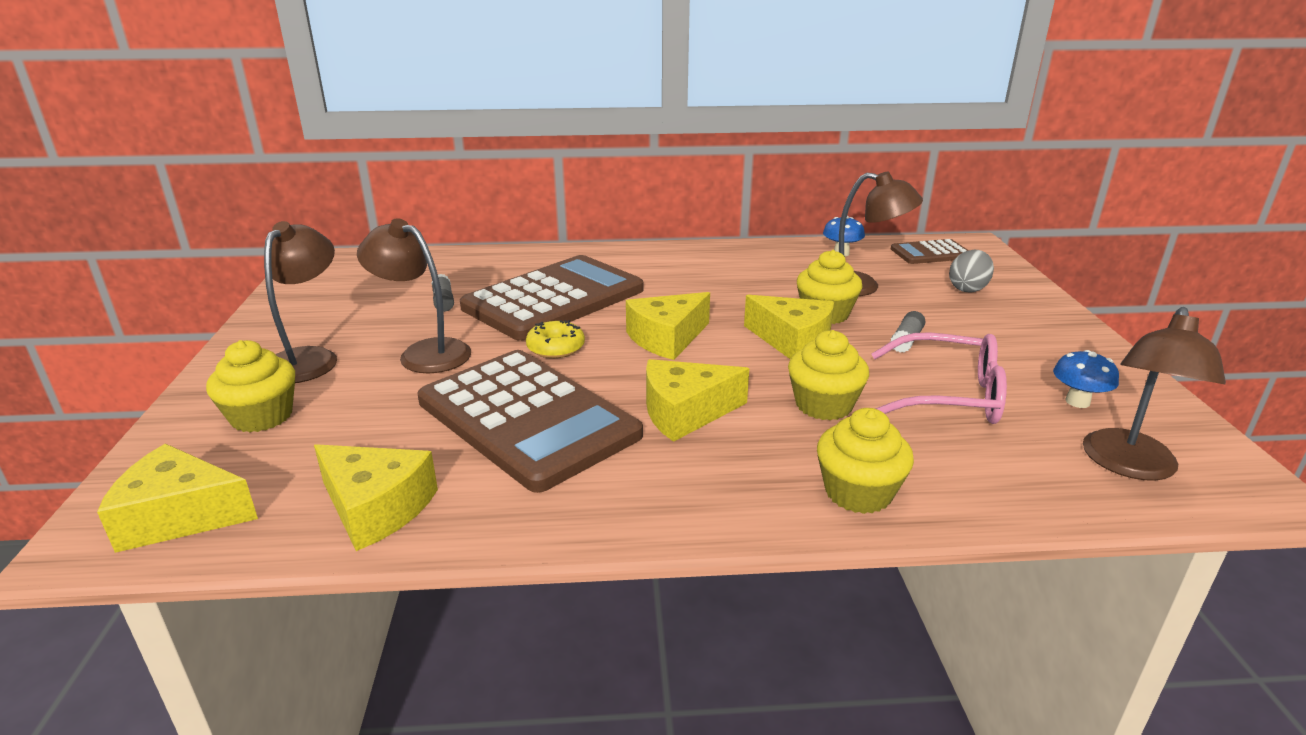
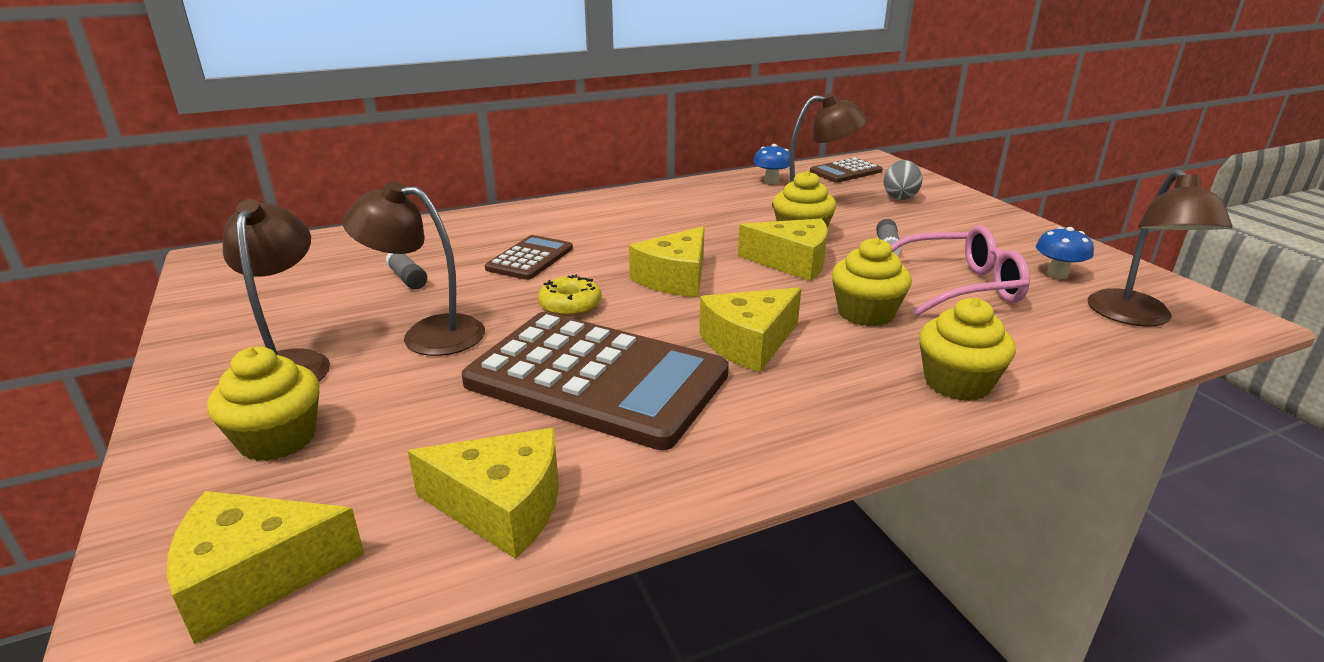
camera: 20 degrees left, 0 degrees up
(554, 299) = (530, 259): brown calculator -> brown calculator, size x0.48

